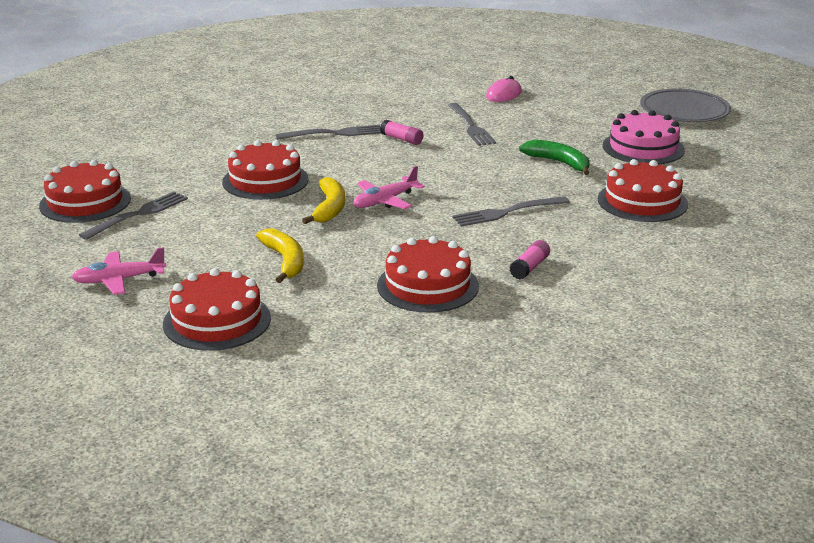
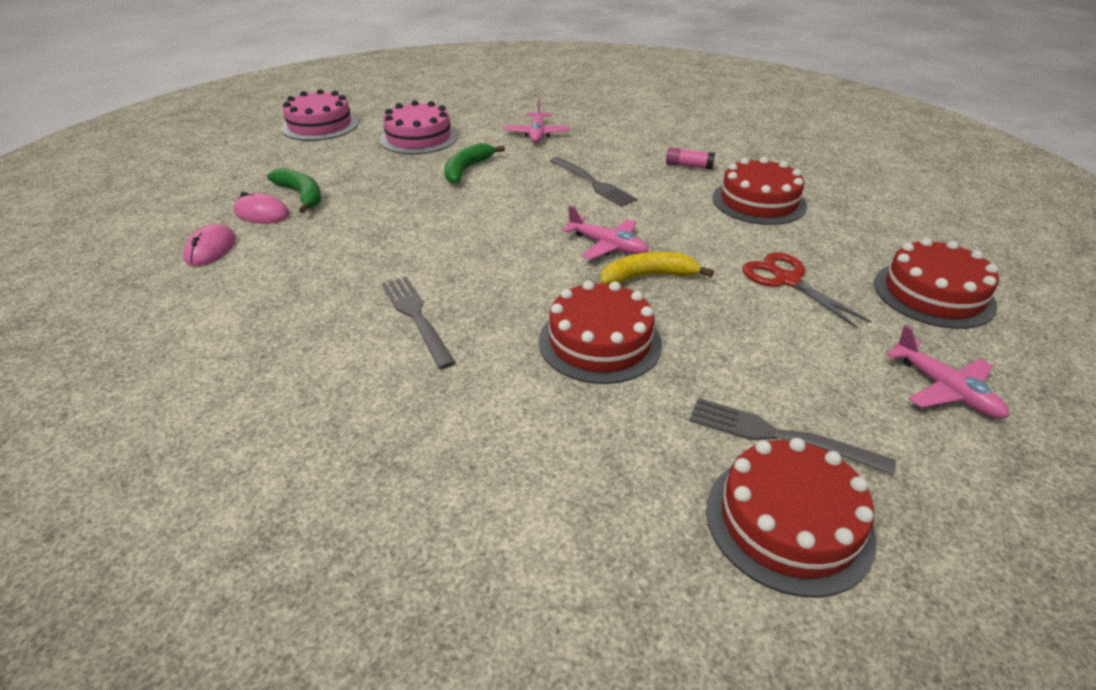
camera: 105 degrees left, 10 degrees up
(285, 261) = (787, 280): yellow banana -> red scissors
(401, 139) = (426, 261): pink glue stick -> none
(457, 83) = (211, 249): none -> pink mouse
(471, 126) = (374, 222): grey fork -> none
(529, 105) = (301, 195): none -> green banana
(642, 201) = (537, 134): red cake -> pink plane
(684, 111) = (320, 125): grey plate -> pink cake

